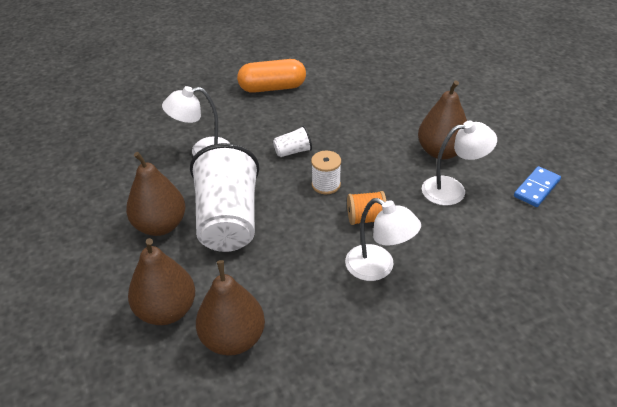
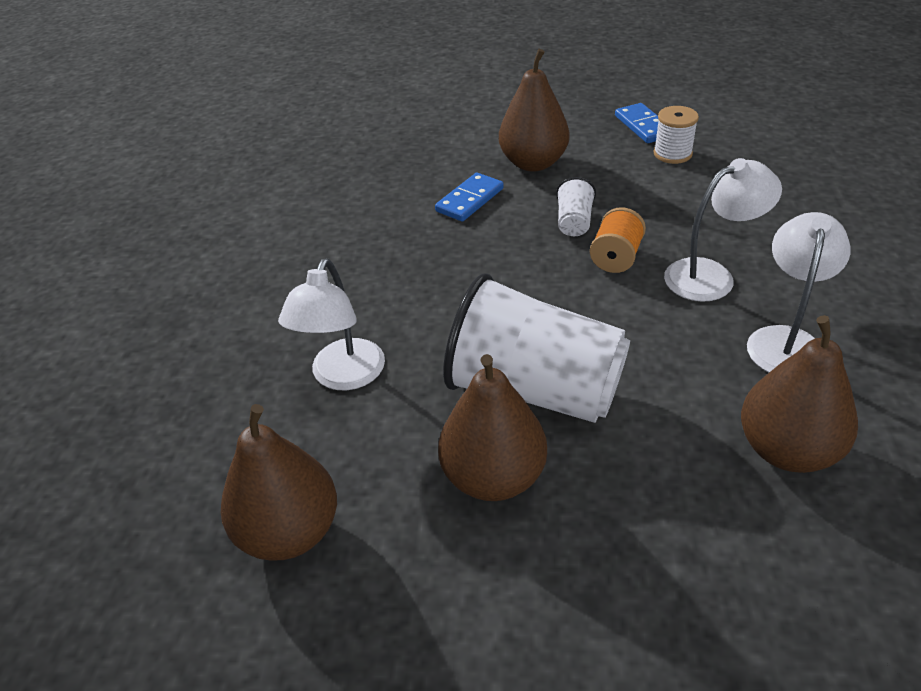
camera: 60 degrees left, 0 degrees up
(166, 311) = (699, 516): brown pear -> brown pear (289, 532)
(272, 88) = (255, 256): orange capsule -> none
(293, 151) = (429, 280): white cup -> white cup (574, 222)
(326, 184) = (525, 271): white spool -> white spool (672, 154)
(378, 140) = (469, 200): none -> blue domino
(452, 189) = (607, 177): white lamp -> white lamp (786, 340)

